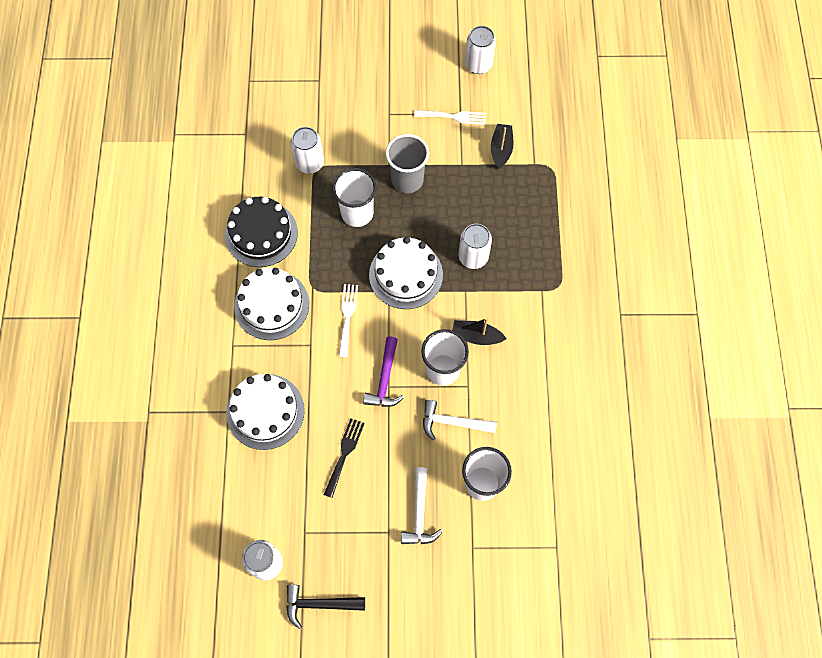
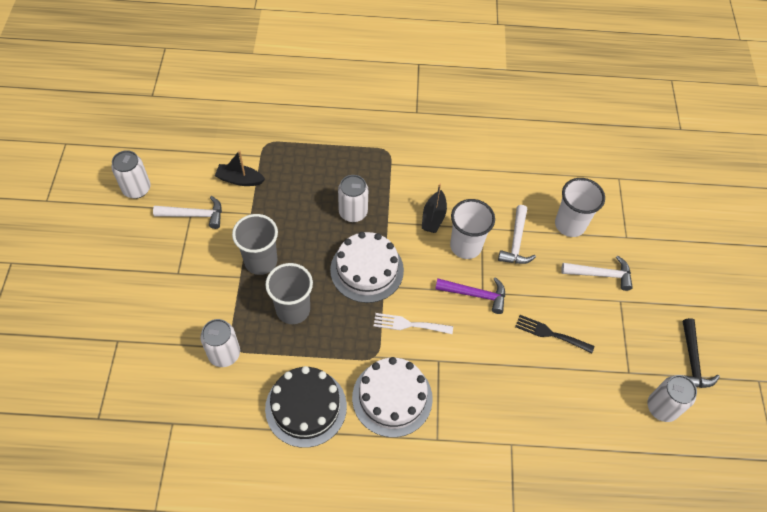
camera: 90 degrees left, 10 degrees down
(265, 411) = (510, 406): white cake -> none
(357, 213) = (293, 310): white cup -> grey cup
(454, 117) = (194, 215): white fork -> white hammer

